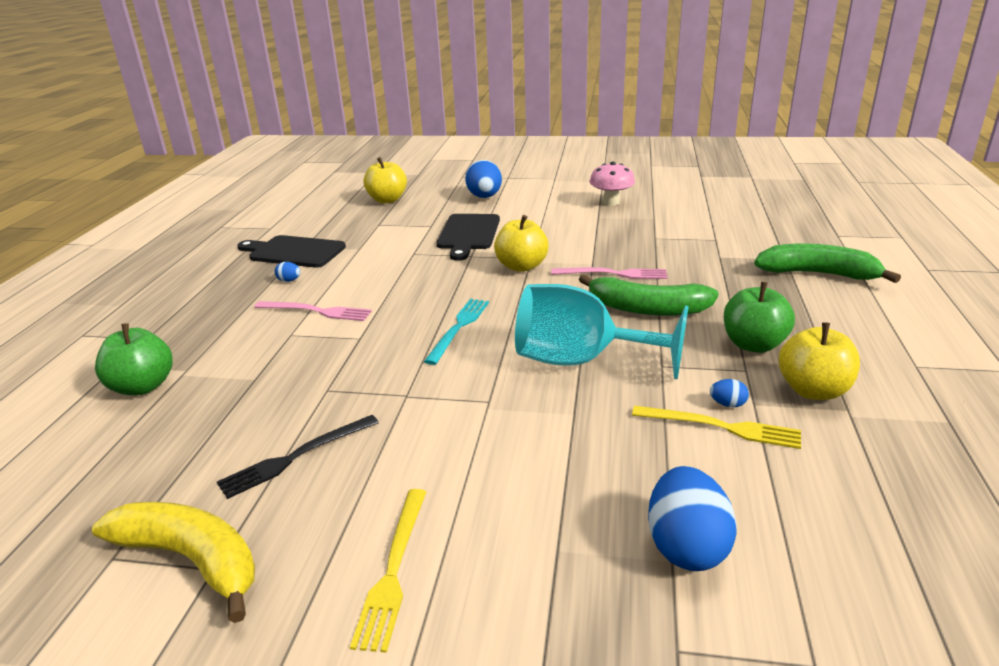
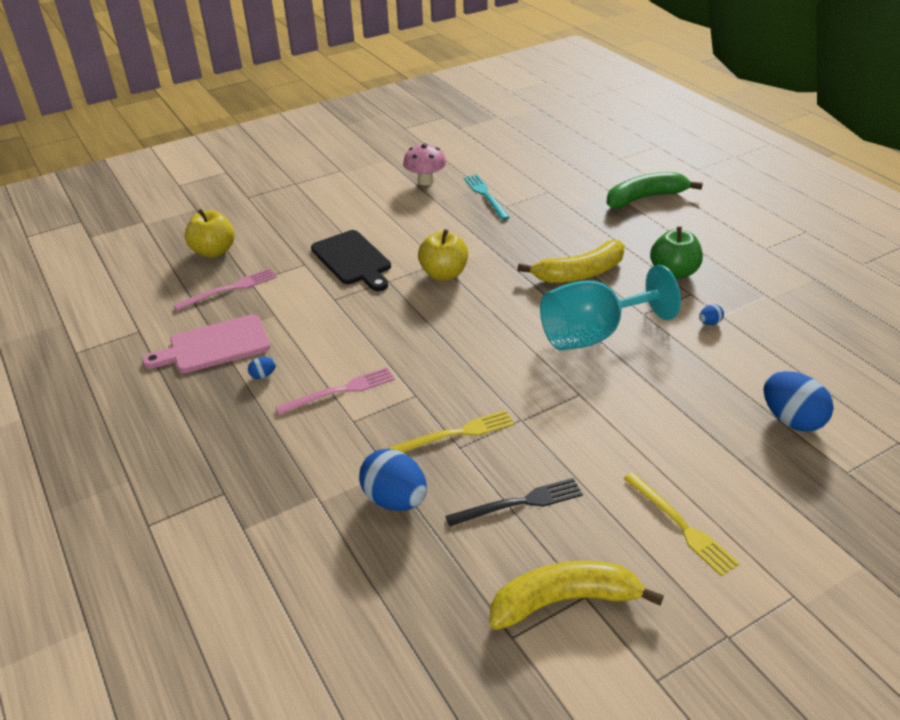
camera: 40 degrees left, 10 degrees up
(143, 386) = (305, 529): green apple -> none
(294, 252) = (214, 345): black cutting board -> pink cutting board
(296, 457) = (519, 503): black fork -> black fork turned 120 degrees counterclockwise
(458, 328) = (477, 349): turquoise fork -> turquoise fork (485, 195)
(484, 197) = (306, 214): blue egg -> blue egg (395, 499)
(613, 274) = (519, 252): pink fork -> pink fork (229, 289)
(647, 309) = (580, 273): green banana -> yellow banana
(721, 427) = (724, 340): yellow fork -> yellow fork (456, 433)
(813, 390) = (738, 291): yellow apple -> none

